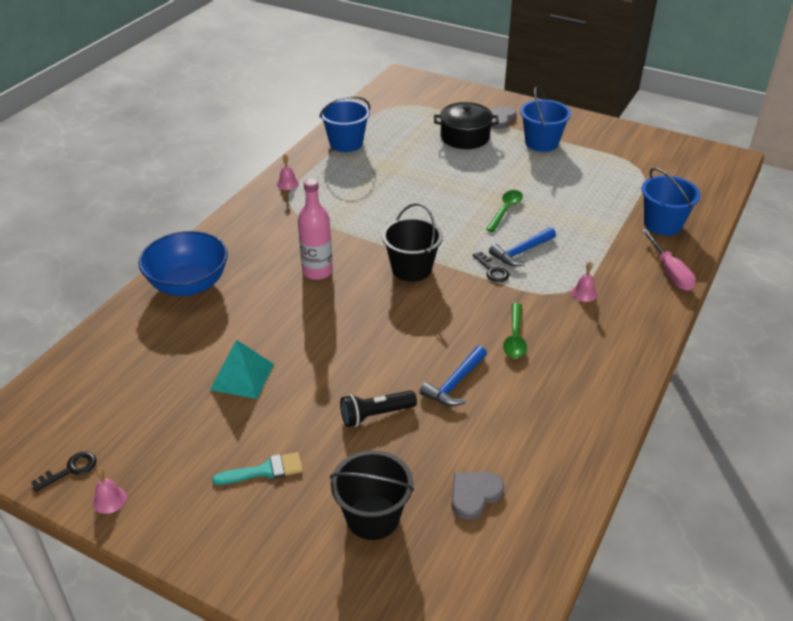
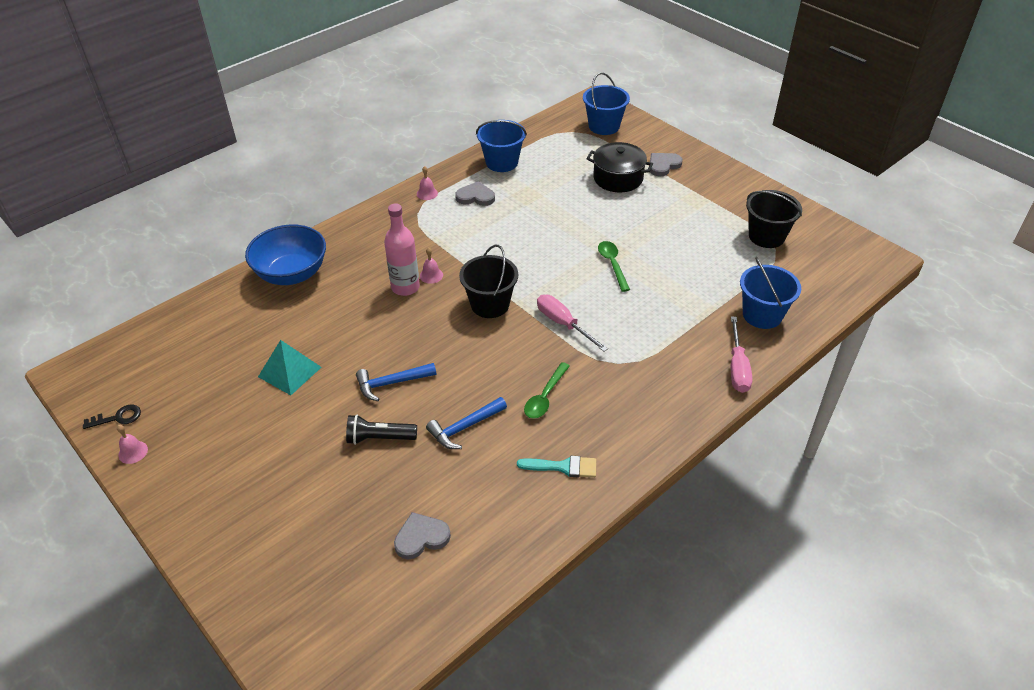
camera: 20 degrees right, 5 degrees up
(265, 470) = (262, 462): turquoise brush -> turquoise brush (563, 467)
(338, 177) = (475, 196): none -> grey heart
(373, 517) = (325, 531): black bucket -> black bucket (766, 236)
(492, 270) = (563, 324): black key -> pink screwdriver
(505, 210) = (612, 264): green spoon -> green spoon turned 60 degrees counterclockwise
(521, 252) = (602, 311): blue hammer -> blue hammer (392, 383)
(541, 143) = (691, 200): blue bucket -> blue bucket (604, 126)
(584, 293) = (638, 369): pink bell -> pink bell (431, 275)

